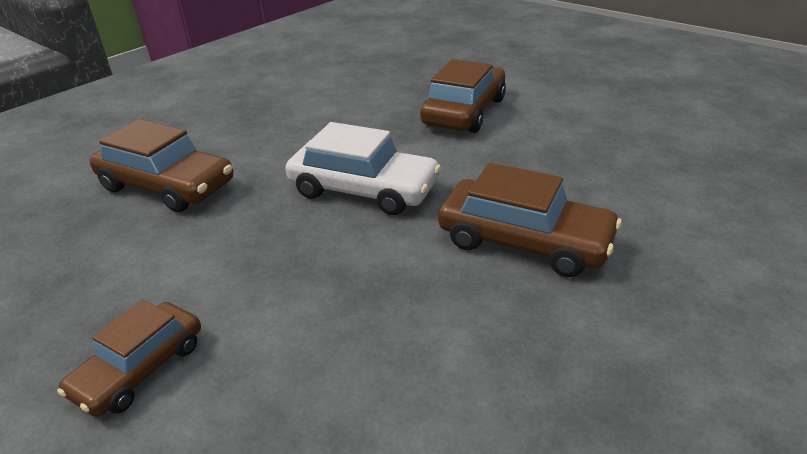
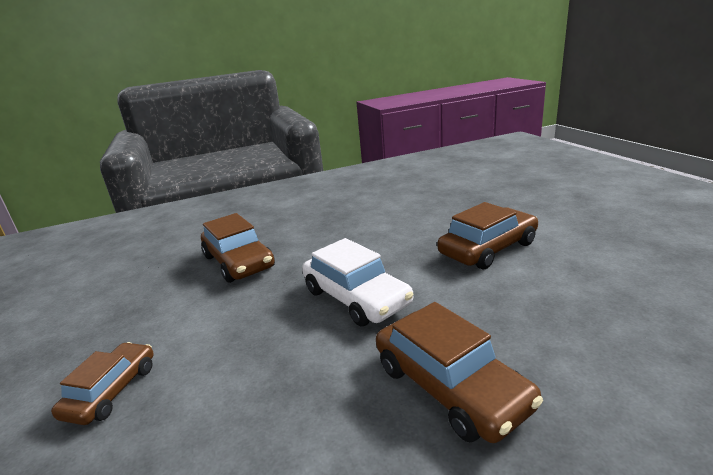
camera: 30 degrees right, 10 degrees down
(139, 368) = (112, 391): brown car -> brown car turned 135 degrees clockwise

